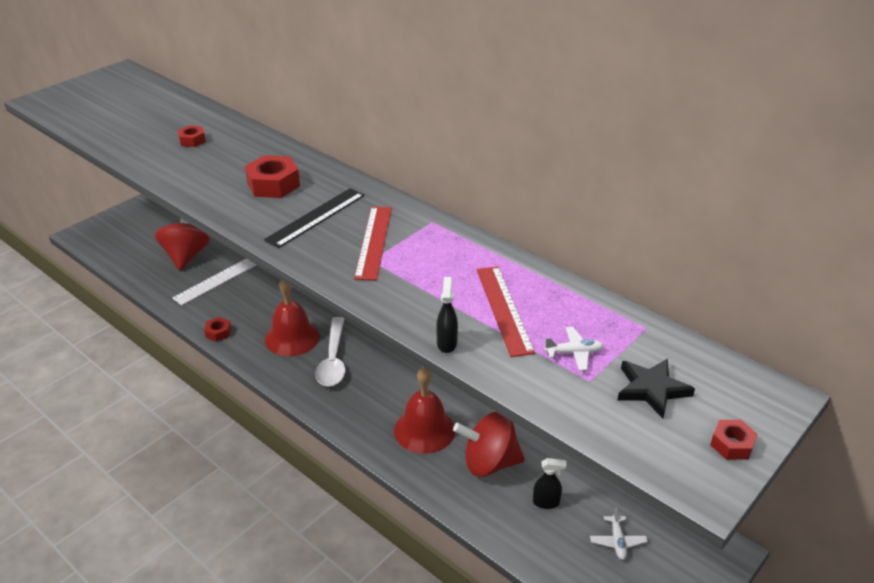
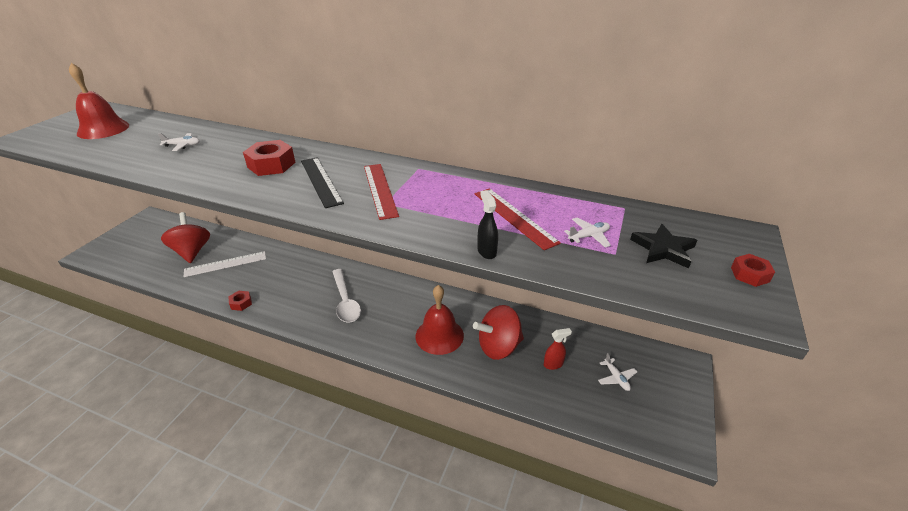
camera: 20 degrees left, 0 degrees up
(192, 140) = (183, 145): red nut -> white plane
(217, 280) = (225, 264): white ruler -> white ruler turned 45 degrees clockwise
(292, 337) = (305, 293): red bell -> red bell (103, 129)
(315, 217) = (320, 181): black ruler -> black ruler turned 45 degrees counterclockwise
(546, 502) = (553, 364): black spray bottle -> red spray bottle

